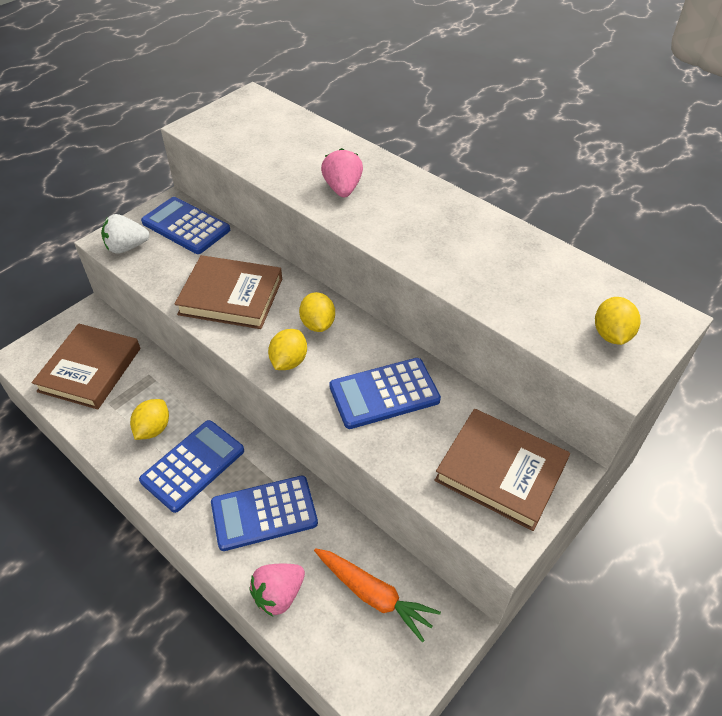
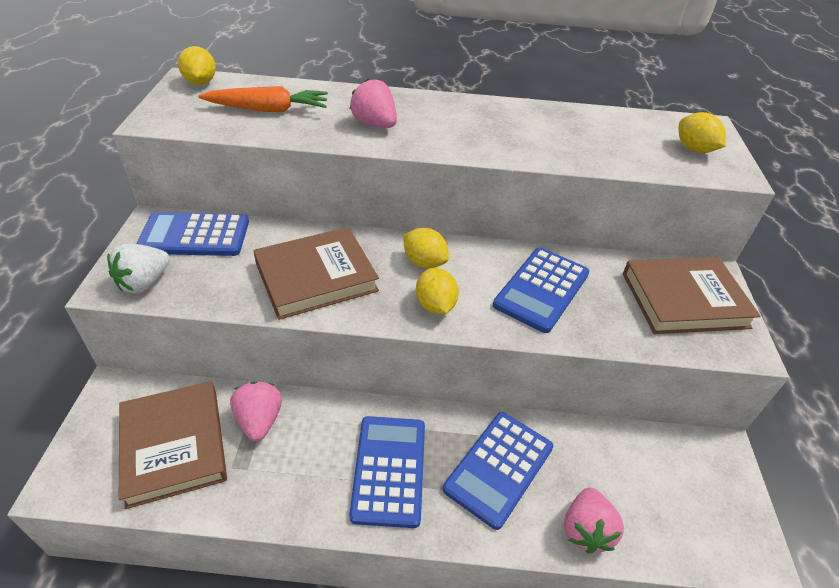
camera: 40 degrees left, 5 degrees down
(148, 383) = (259, 420): none -> pink strawberry
(153, 429) = (311, 461): yellow lemon -> yellow lemon (200, 82)
(374, 595) = (652, 472): orange carrot -> orange carrot (268, 109)

